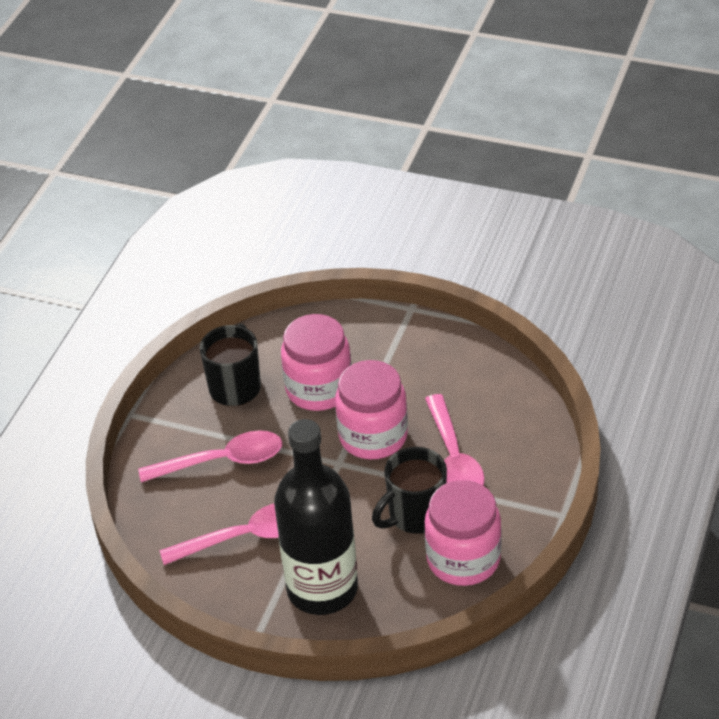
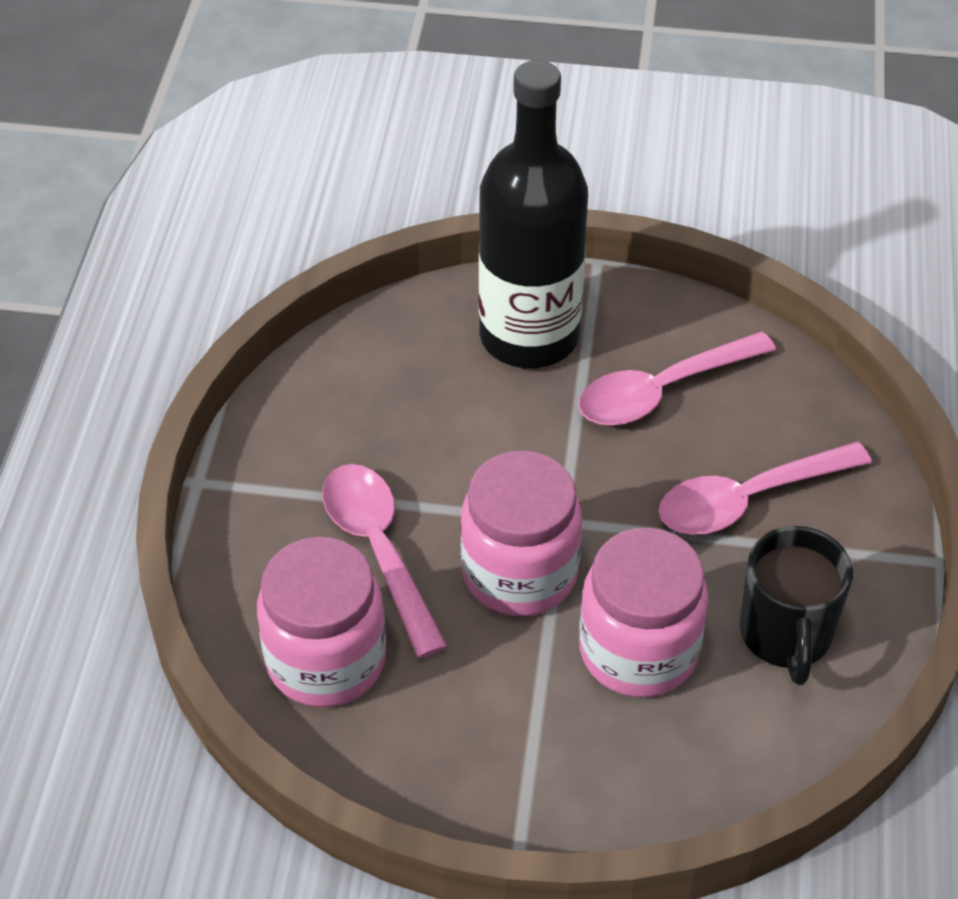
camera: 165 degrees right, 5 degrees up
(415, 515) = (422, 452): black mug -> none
(463, 559) = (340, 399): pink jar -> pink jar (326, 660)

